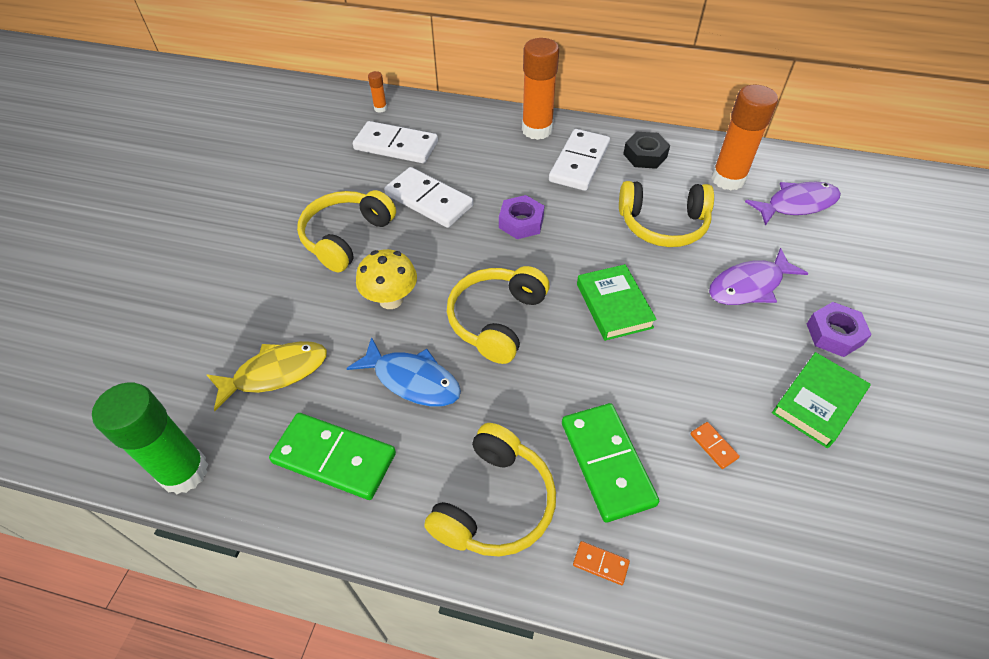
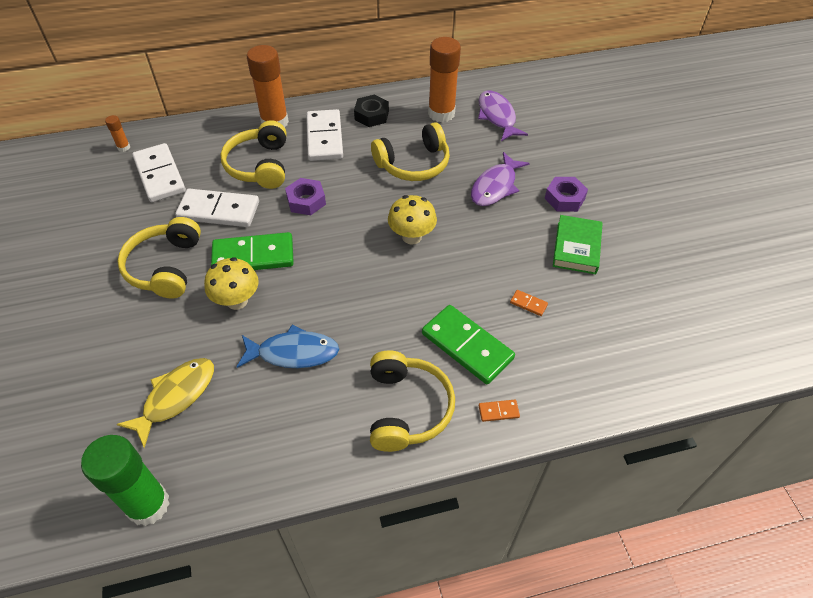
camera: 30 degrees left, 0 degrees up
(334, 458) = (268, 435): green domino -> green domino (253, 256)
(396, 146) = (160, 175): white domino -> white domino turned 75 degrees clockwise
(496, 320) = (331, 282): yellow headphones -> yellow headphones (259, 165)
(614, 305) = (411, 237): green book -> yellow mushroom
(797, 204) = (497, 116): purple fish -> purple fish turned 60 degrees counterclockwise

